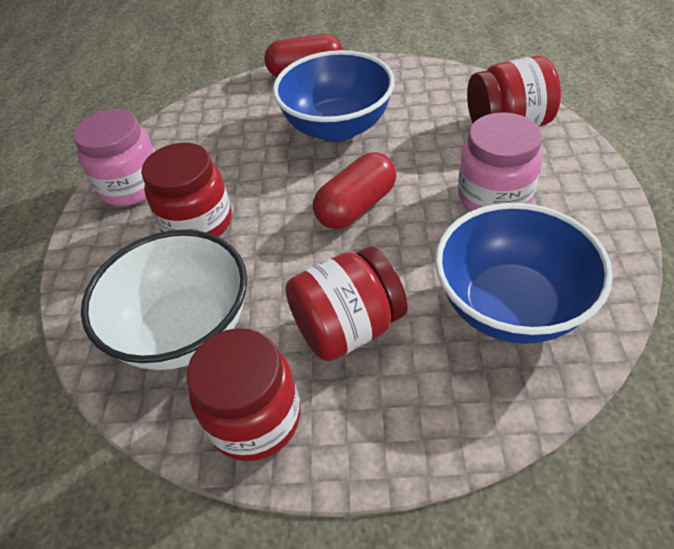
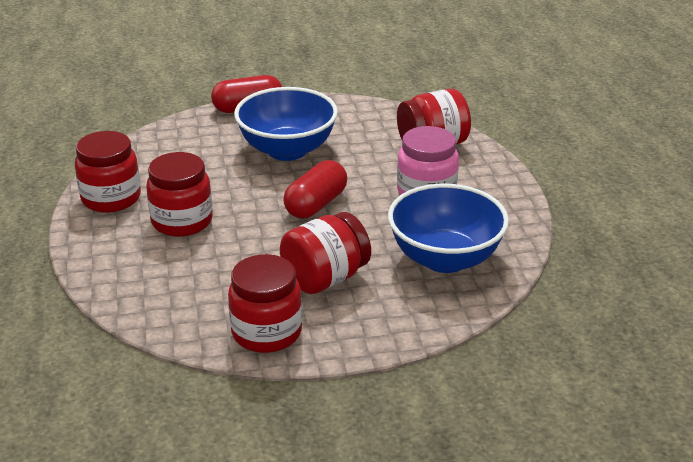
camera: 15 degrees left, 15 degrees down
(132, 186) = (111, 198): pink jar -> red jar
(185, 330) = (195, 289): white bowl -> none

